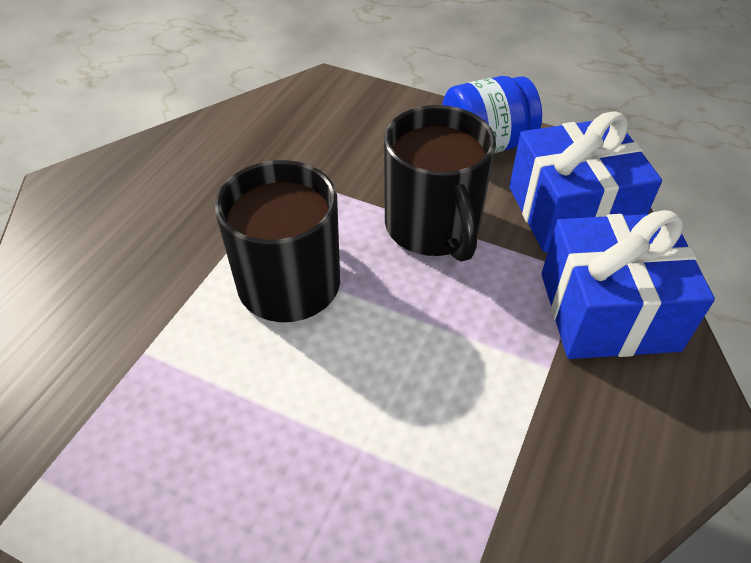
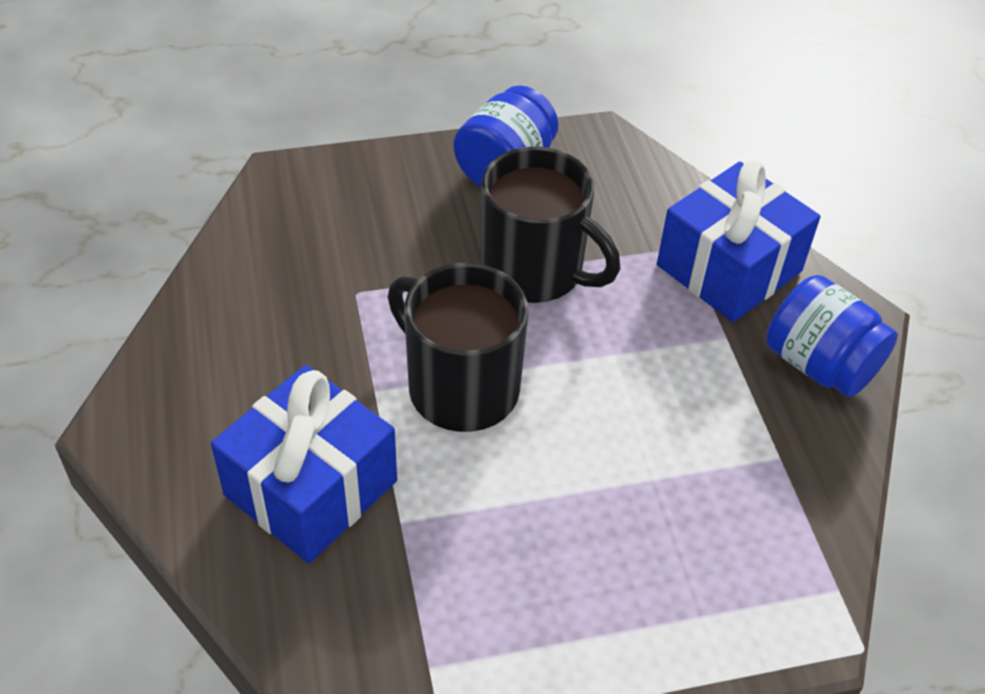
camera: 40 degrees left, 0 degrees up
(571, 211) = (631, 196): blue gift -> blue gift (311, 488)
(622, 446) = (819, 364): none -> blue jar

